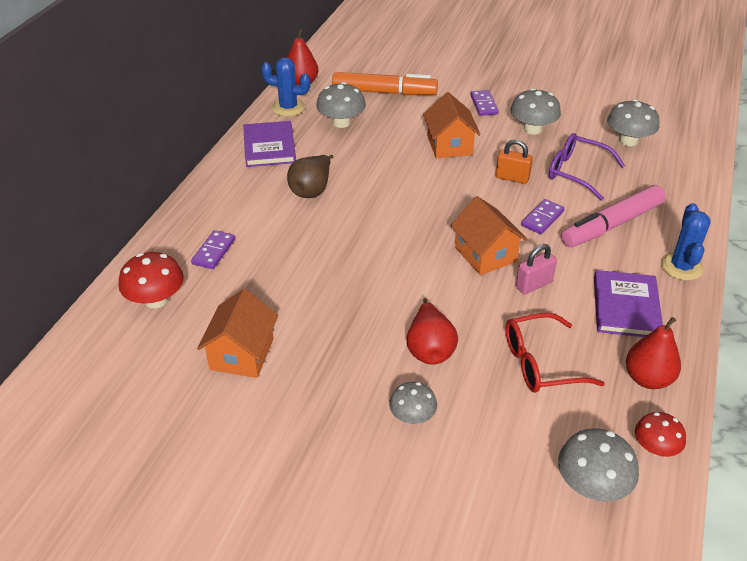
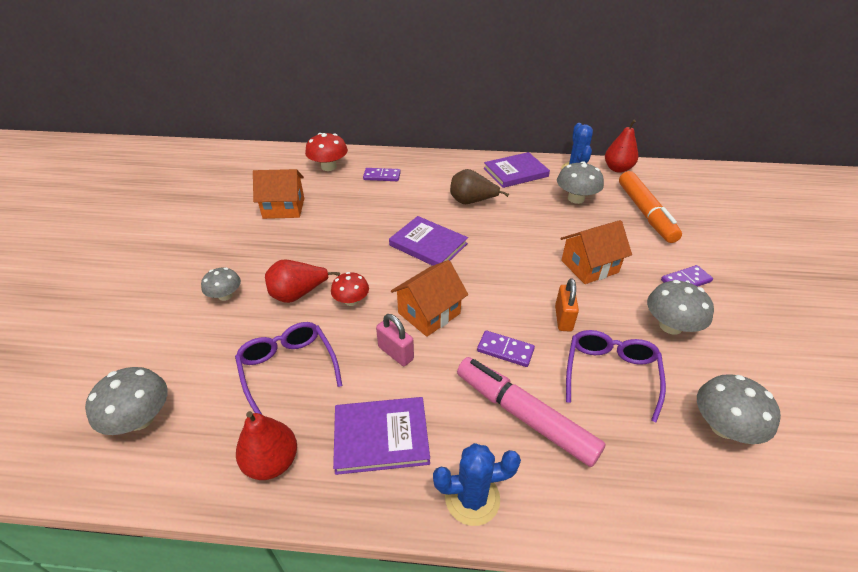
camera: 75 degrees right, 0 degrees up
(377, 236) = (428, 244): none -> purple book
(541, 363) = (288, 369): red glasses -> purple glasses
(655, 448) = (177, 471): red mushroom -> red mushroom (351, 301)

